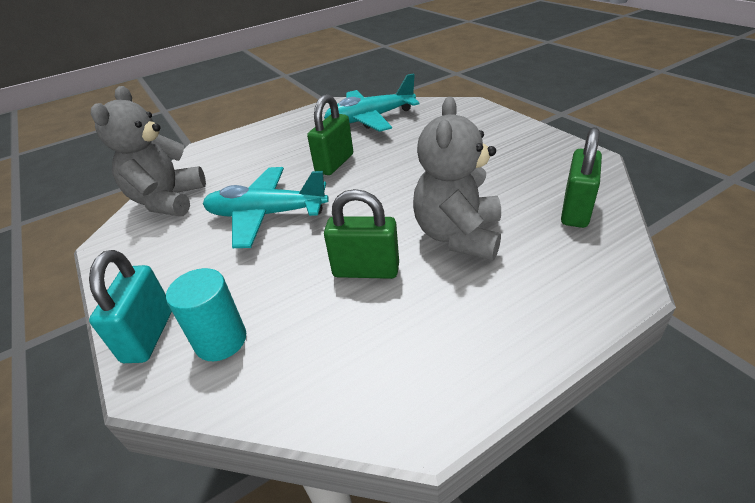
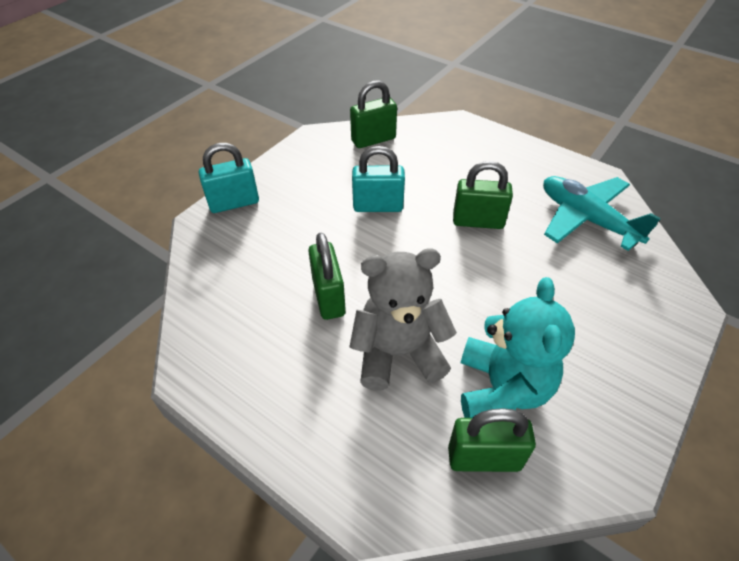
camera: 65 degrees right, 10 degrees up
(168, 200) = (373, 140): grey teddy bear -> green padlock
(221, 340) = (237, 240): turquoise cylinder -> none
(266, 215) = (378, 206): turquoise plane -> turquoise padlock
(513, 189) = (502, 388): none -> turquoise teddy bear

